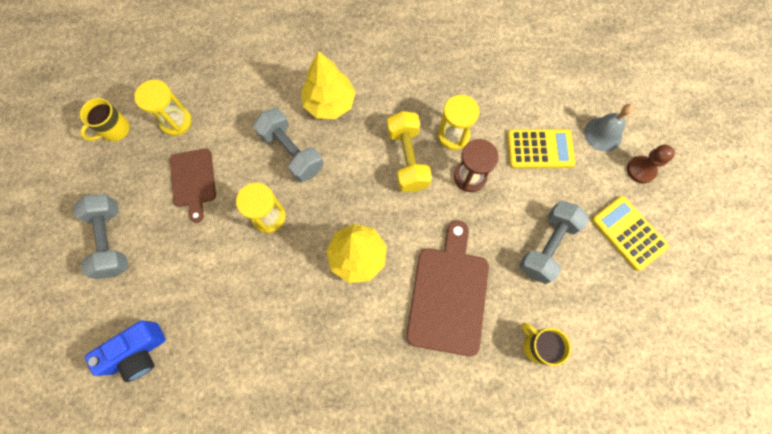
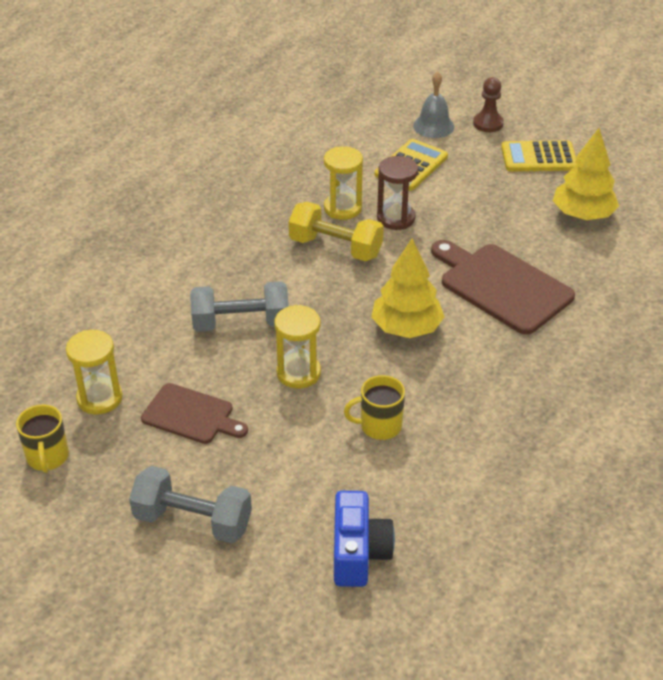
camera: 55 degrees left, 30 degrees down
(329, 103) = (215, 271): yellow tree -> yellow tree (583, 215)
(538, 346) = (597, 255): yellow mug -> yellow mug (379, 426)
(547, 246) = (509, 206): grey dumbbell -> none

